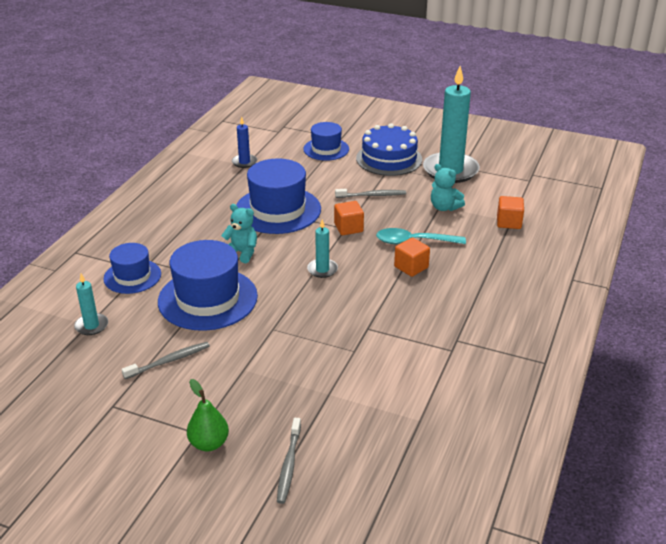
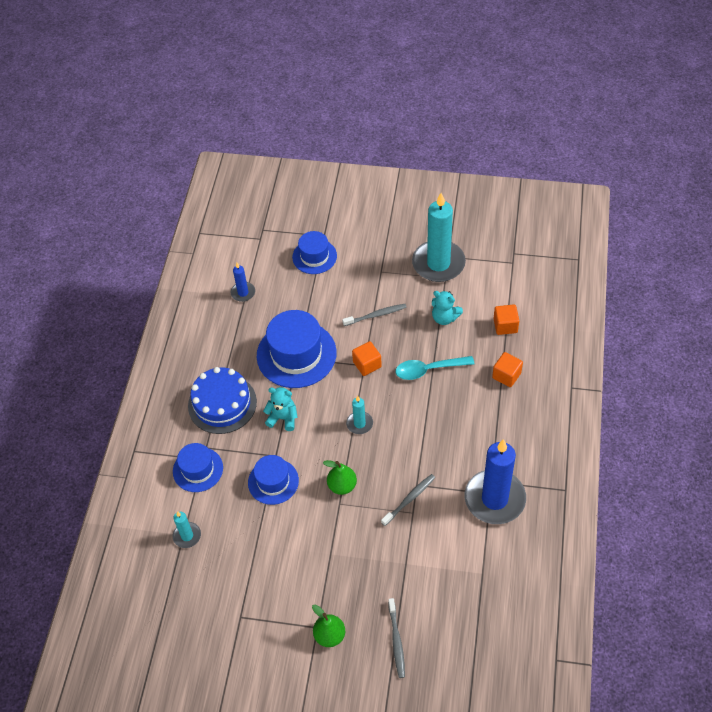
camera: 10 degrees left, 20 degrees up
(169, 361) = (267, 559): grey toothbrush -> grey toothbrush (409, 499)
(207, 299) = (273, 481): blue hat -> blue hat, size x0.59
(282, 315) = (342, 486): none -> green pear
(389, 159) = (377, 258): blue cake -> blue cake (222, 404)
(411, 267) = (434, 403): orange cube -> orange cube (506, 375)
(456, 355) = (494, 499): none -> blue candle

